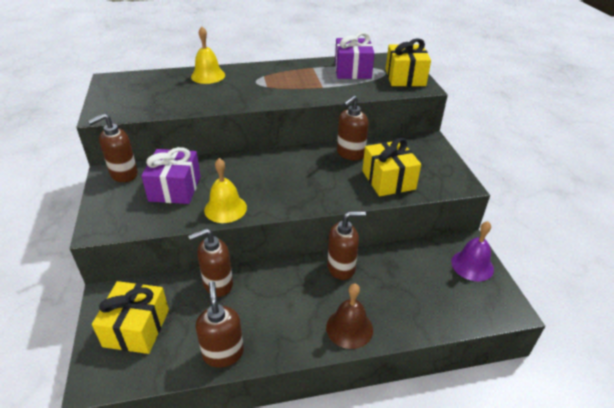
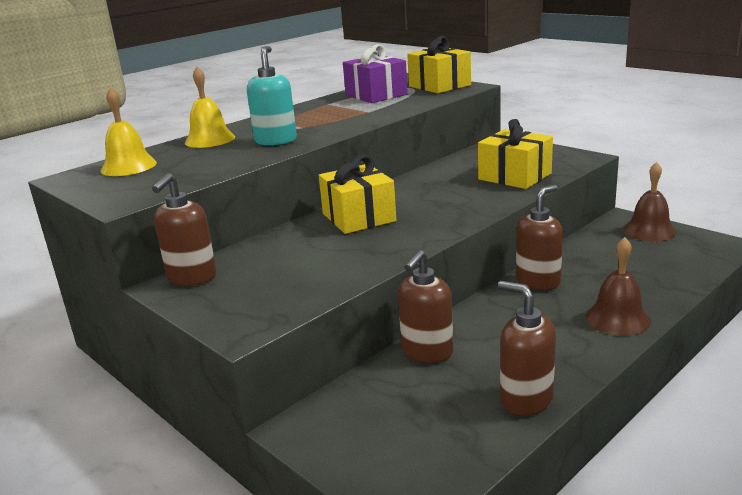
camera: 30 degrees left, 15 degrees down
(136, 328) = (387, 433): yellow gift -> yellow gift (358, 217)
(175, 188) = (287, 263): purple gift -> none
(225, 208) = (381, 254): yellow bell -> yellow bell (128, 166)
(235, 94) = (276, 141): none -> turquoise soap dispenser
(350, 154) = (444, 173): brown soap dispenser -> none
(472, 265) = (649, 230): purple bell -> brown bell

